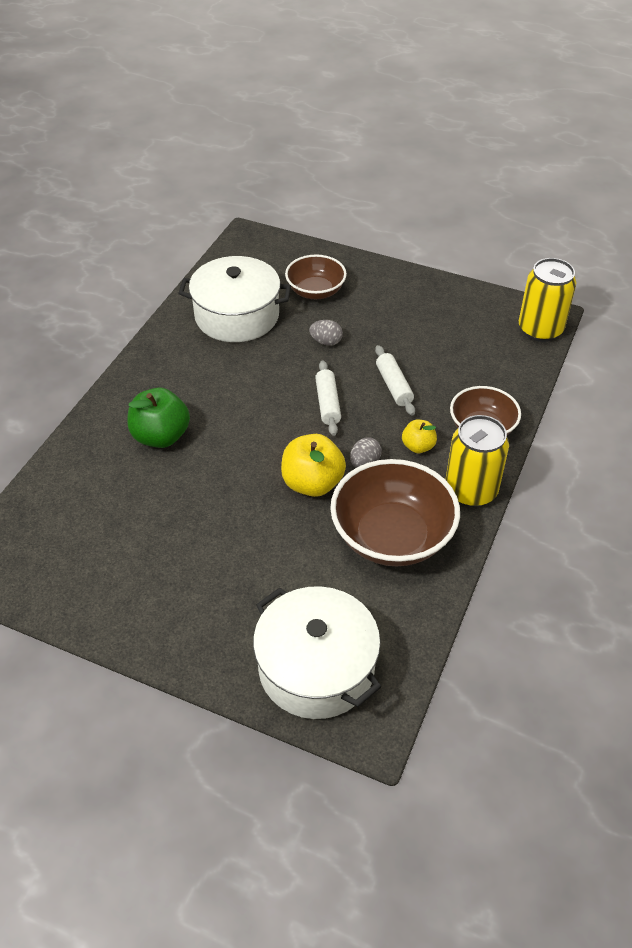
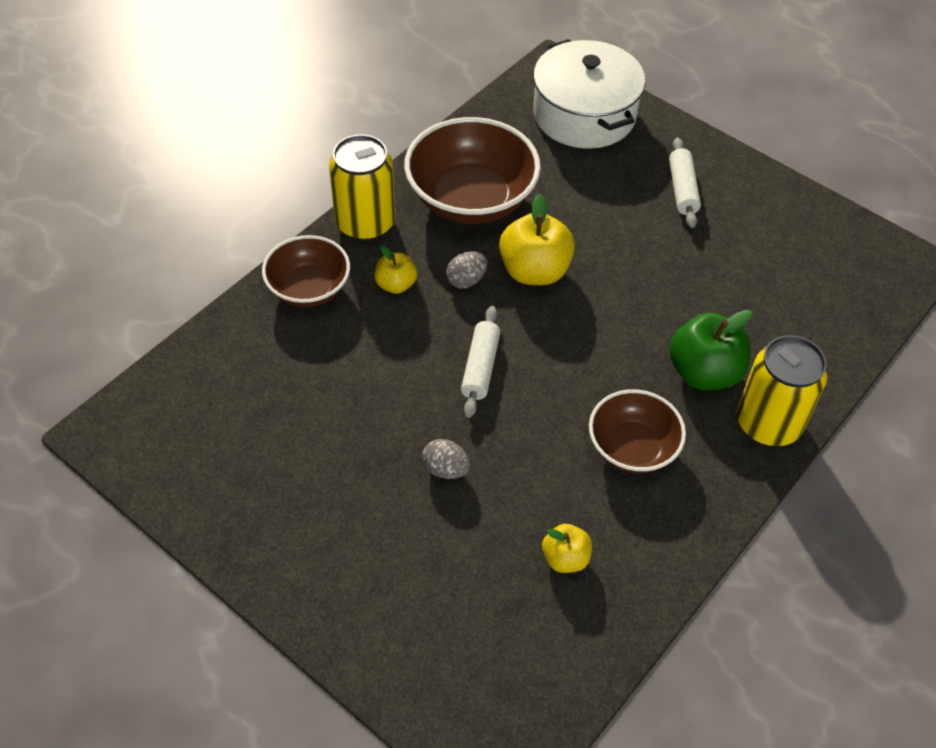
camera: 165 degrees left, 5 degrees up
(237, 315) = (565, 558): white pot -> yellow apple
(315, 291) = (424, 579): brown bowl -> brown bowl (632, 448)
(394, 386) = (384, 372): white rolling pin -> white rolling pin (682, 189)
(540, 329) = (133, 412): yellow can -> yellow can (768, 423)

